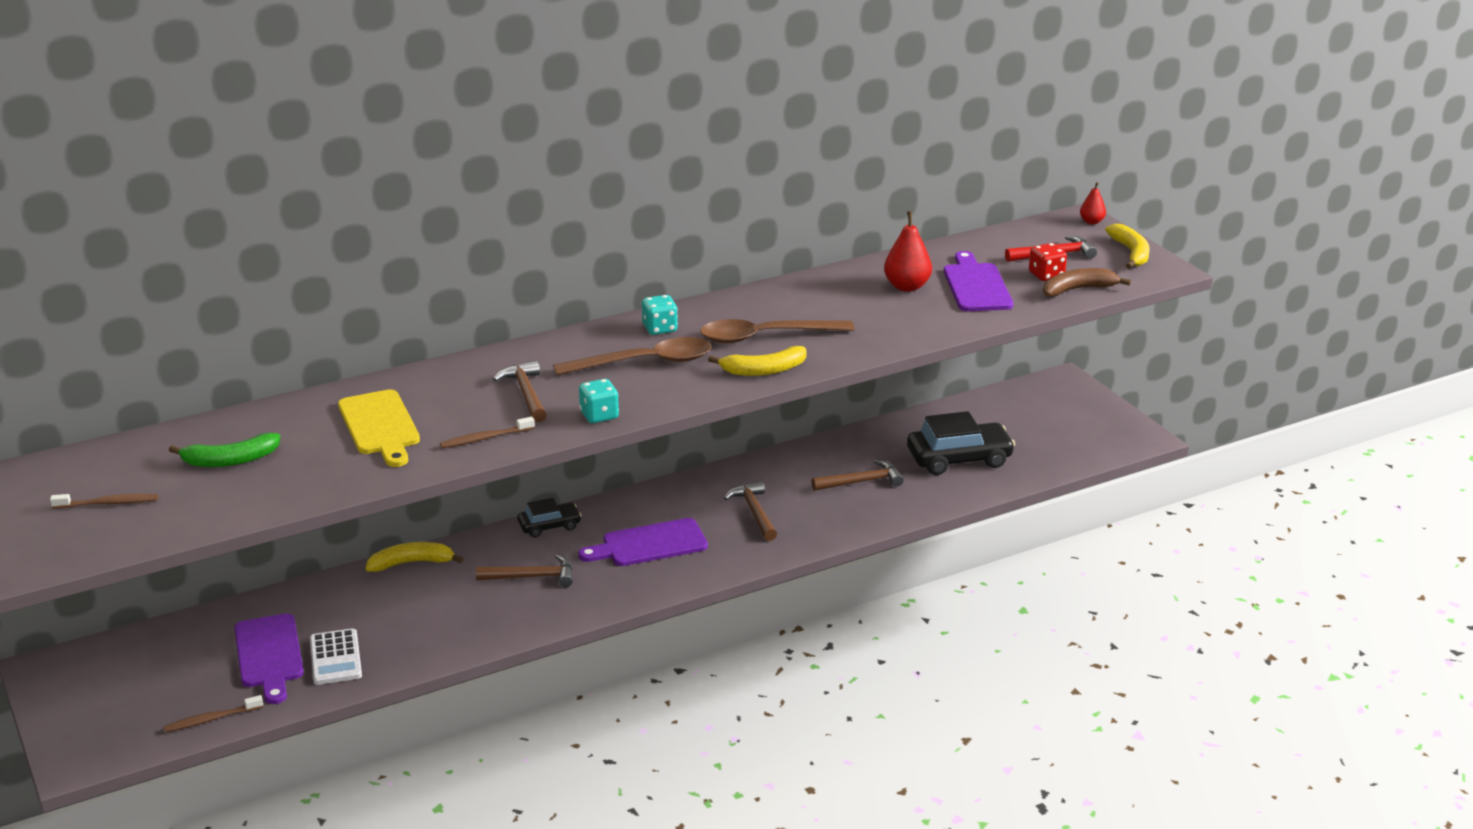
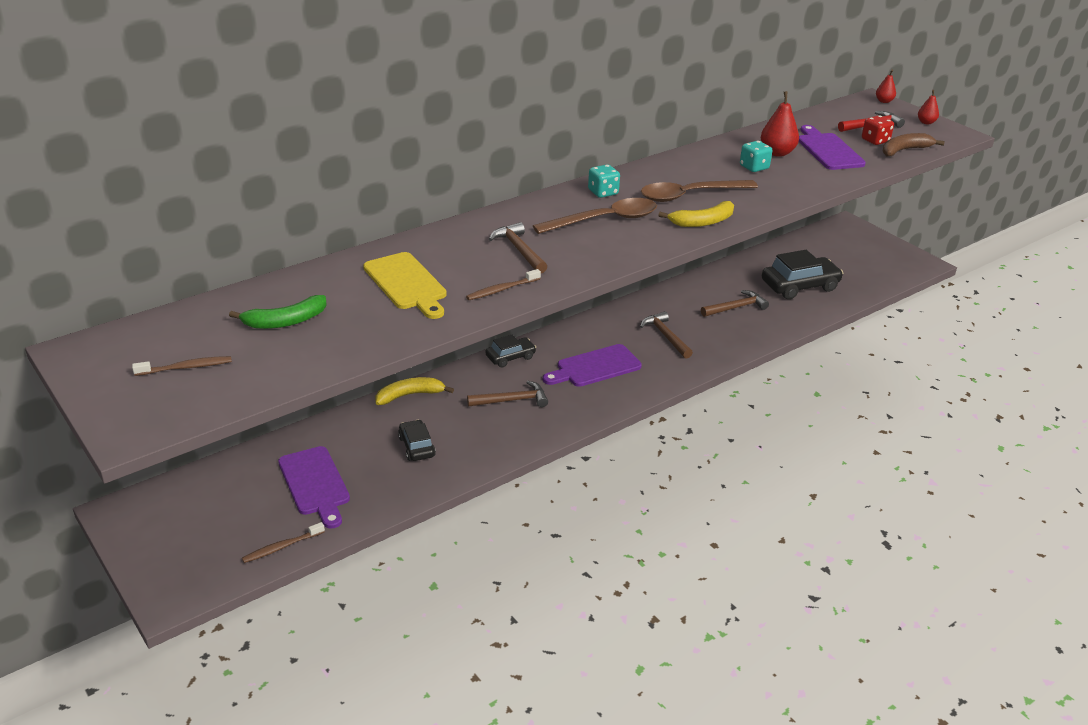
camera: 10 degrees left, 5 degrees up
(335, 658) = (373, 482): white calculator -> none
(399, 622) = (417, 447): none -> black car
(599, 415) = (588, 265): turquoise dice -> turquoise dice (754, 167)
(1131, 253) = (926, 122): yellow banana -> red pear

